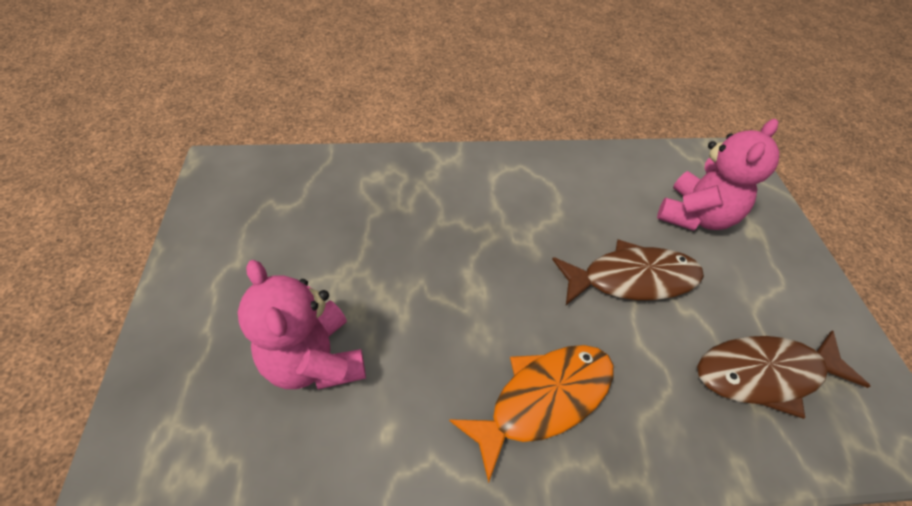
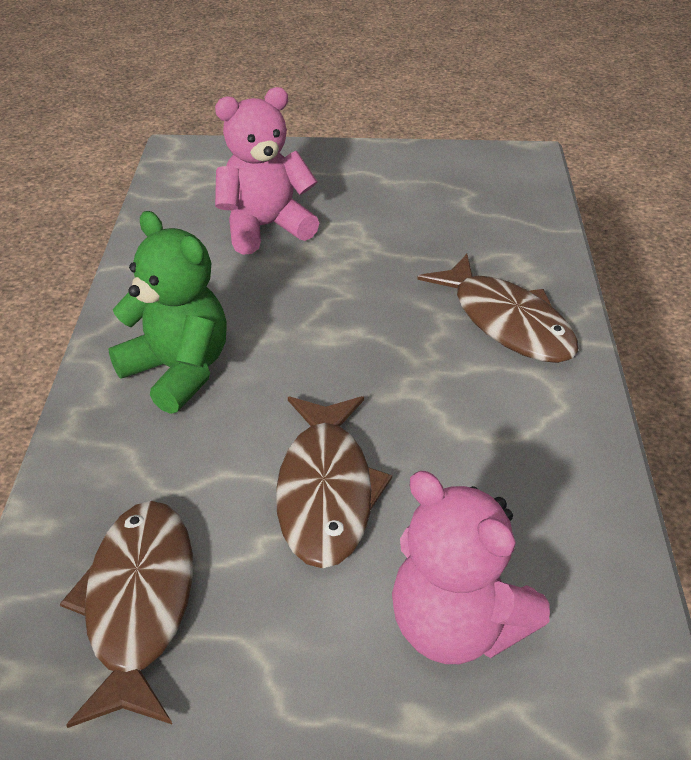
camera: 100 degrees right, 10 degrees down
(445, 186) = (507, 322): none -> brown fish
(543, 399) = (178, 371): orange fish -> green teddy bear

